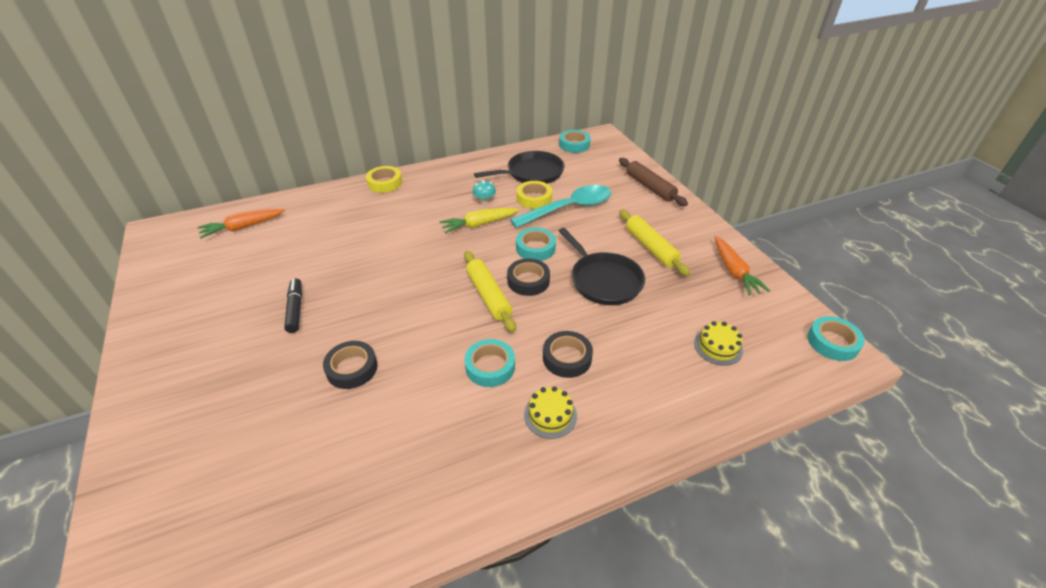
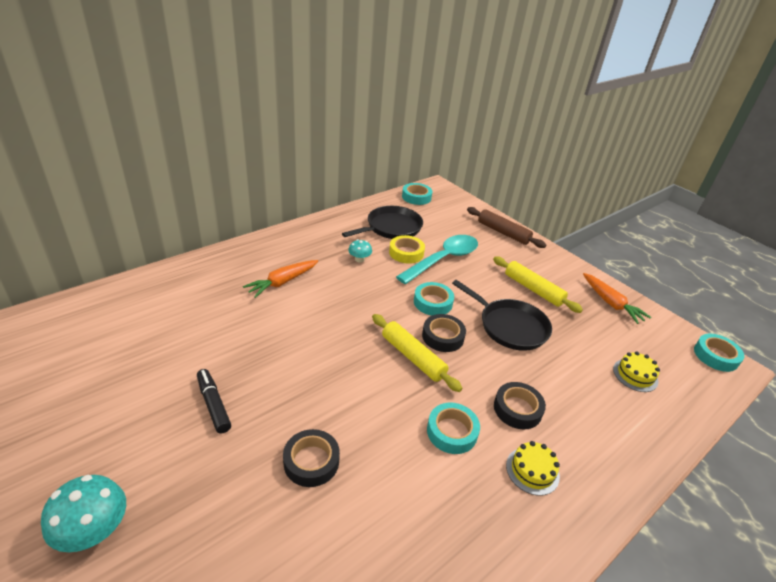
camera: 20 degrees left, 5 degrees down
(167, 387) = (94, 530): none -> turquoise mushroom
(243, 227) = (103, 317): orange carrot -> orange carrot (282, 282)
(385, 183) = (247, 250): yellow tape -> none
(479, 224) = (366, 284): yellow carrot -> none

